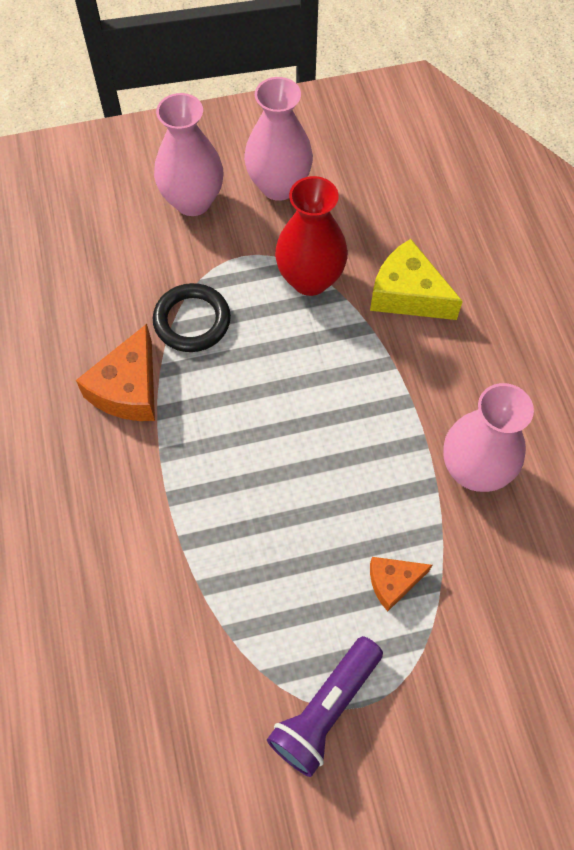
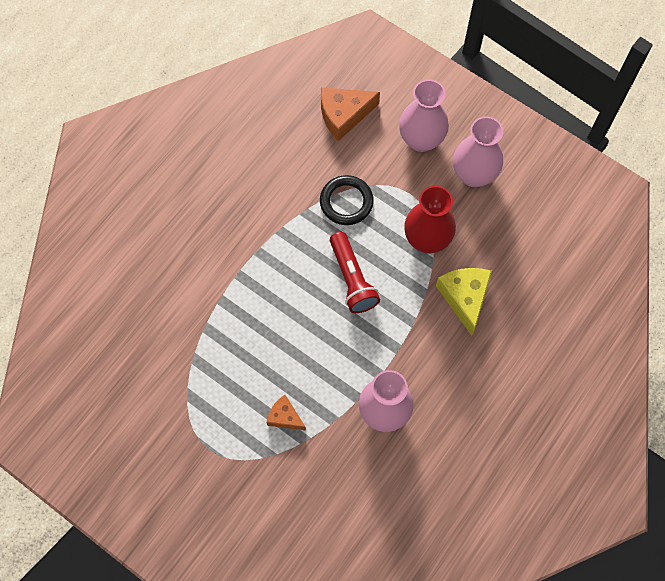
camera: 50 degrees right, 5 degrees up
(128, 389) = (280, 205): orange cheese -> orange cheese (344, 115)
(288, 383) = (352, 279): none -> red flashlight
(325, 709) = (193, 433): purple flashlight -> none

